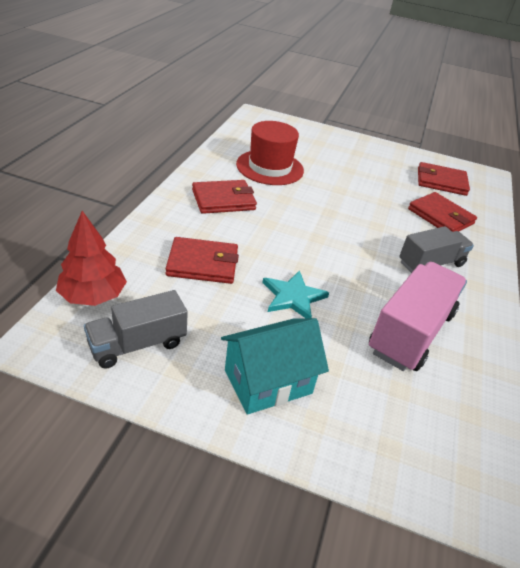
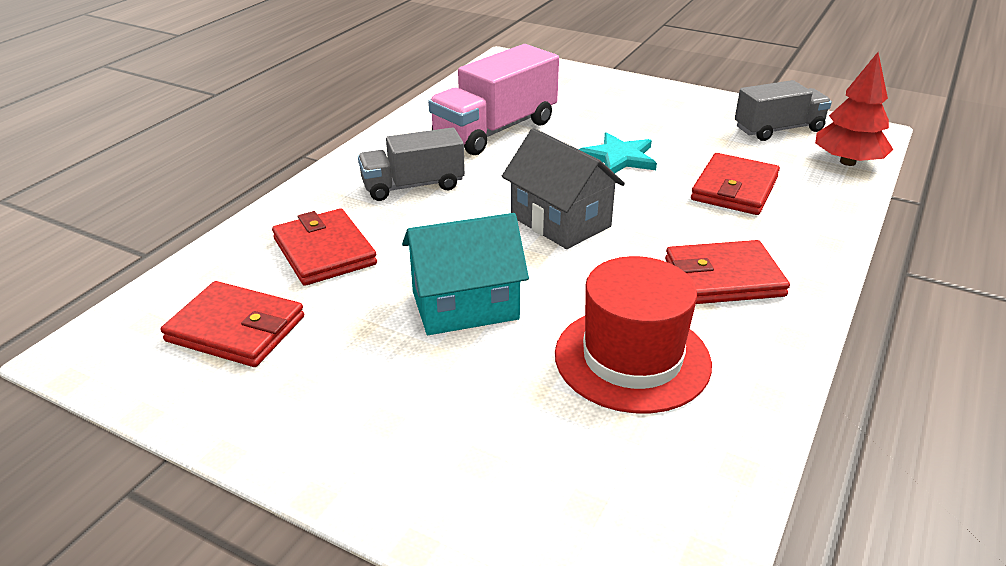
camera: 165 degrees left, 5 degrees down
(202, 264) = (734, 189): red wallet -> red wallet turned 75 degrees counterclockwise
(268, 382) = (652, 107): turquoise house -> turquoise house (465, 305)
(321, 235) = (560, 221): none -> grey house

